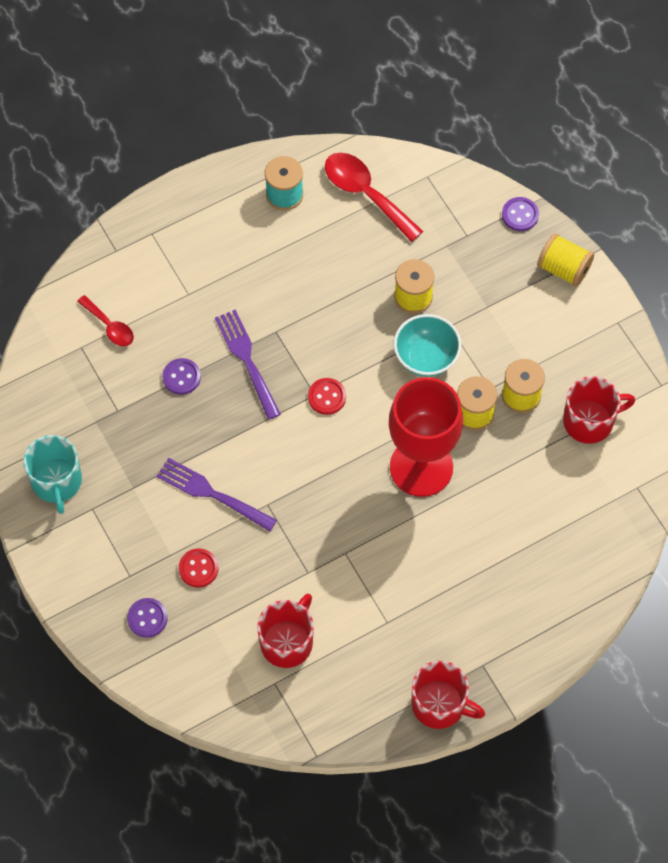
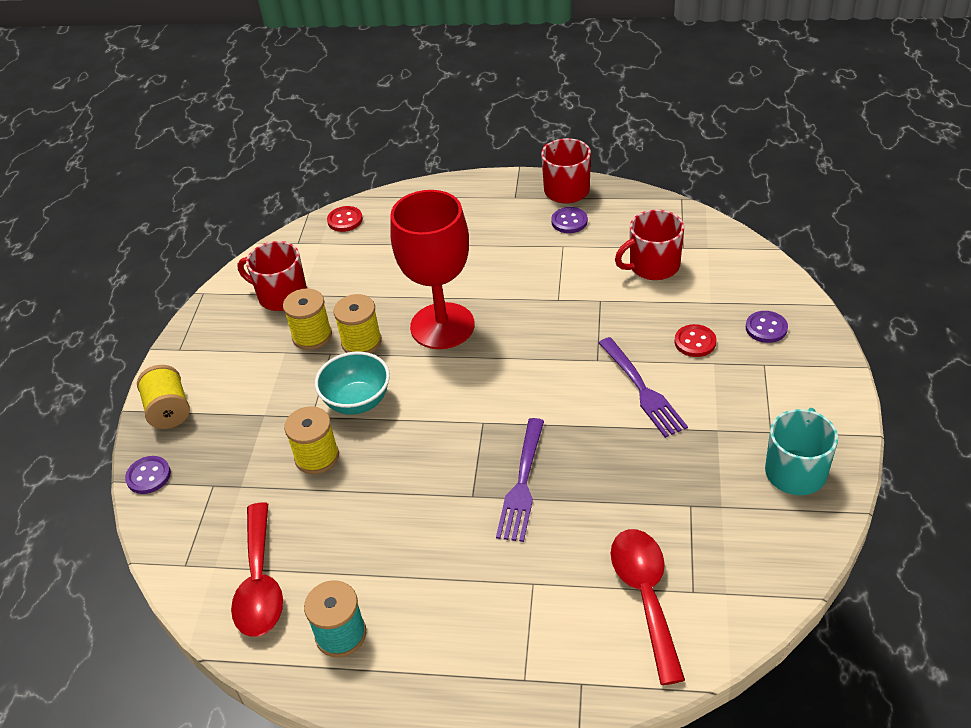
camera: 140 degrees left, 20 degrees down
(110, 326) = (645, 595): red spoon -> red spoon, size x1.71
(181, 377) = (601, 502): purple button -> purple button (569, 221)
(327, 397) = (473, 414): red button -> red button (345, 220)

